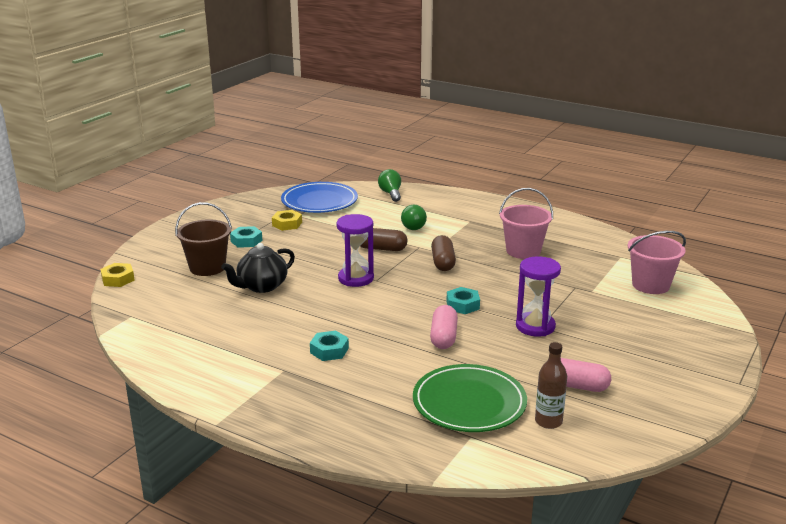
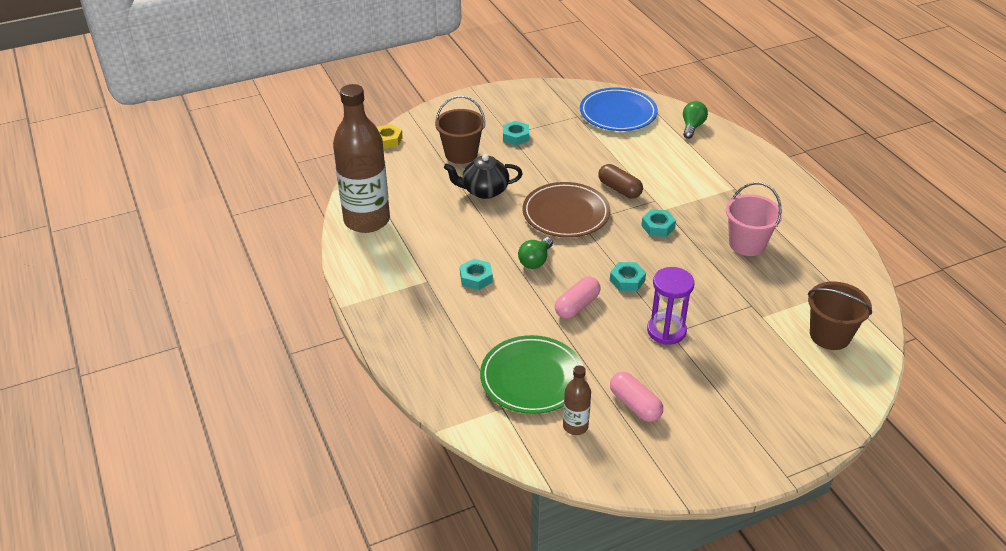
camera: 35 degrees right, 15 degrees up
(165, 346) = (367, 220): none -> brown bottle
(287, 224) = (565, 130): yellow nut -> none
(356, 278) = (566, 213): purple hourglass -> brown plate
(413, 226) = (673, 174): green light bulb -> green light bulb (535, 261)
(443, 262) = (658, 227): brown capsule -> turquoise nut
(650, 285) = (830, 335): pink bucket -> brown bucket

